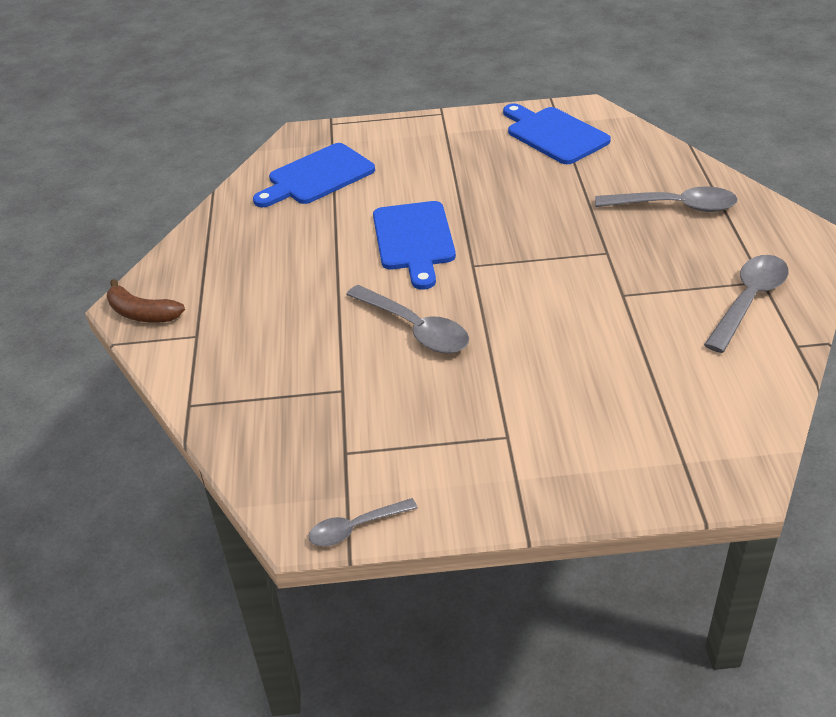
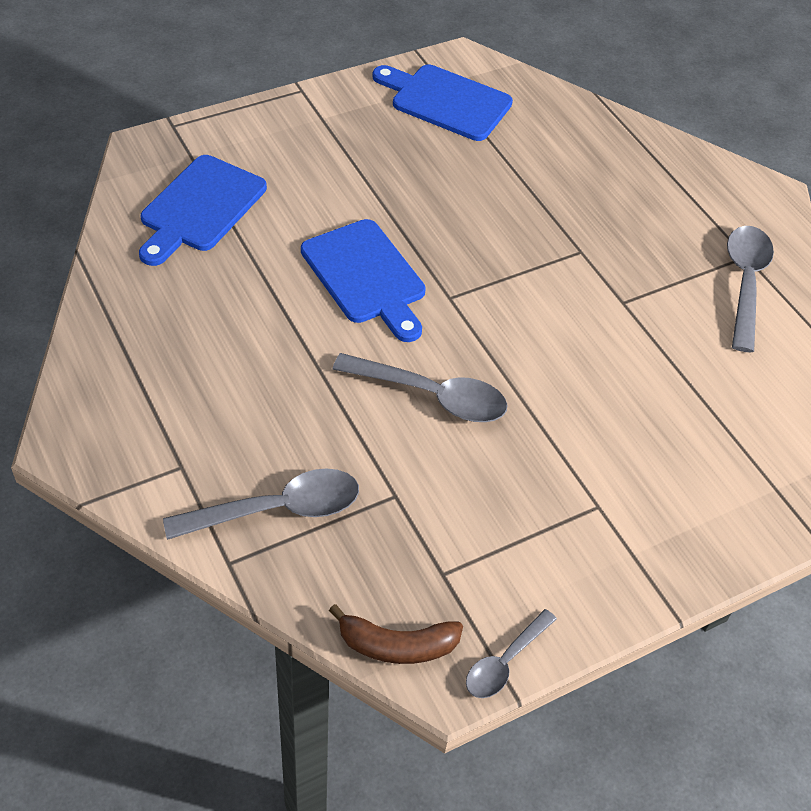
camera: 30 degrees left, 10 degrees up
(142, 313) = (93, 452): brown banana -> brown banana (397, 645)
(675, 206) = (620, 178): grey spoon -> grey spoon (278, 509)

